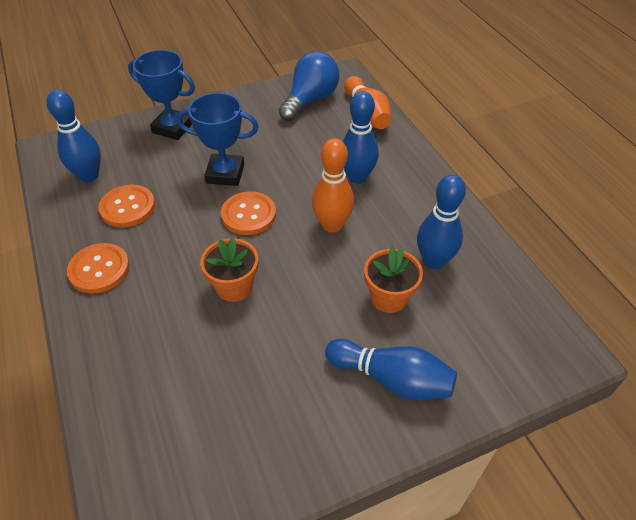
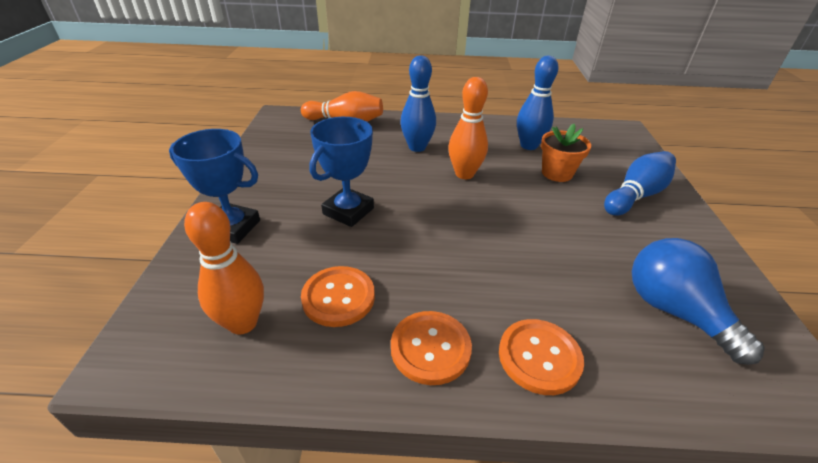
camera: 65 degrees left, 10 degrees down
(89, 176) = (243, 323): blue bowling pin -> orange bowling pin
(172, 128) = (232, 227): blue trophy -> blue trophy turned 60 degrees clockwise
(234, 287) = (510, 246): orange flower pot -> none
(248, 214) = (419, 212): orange button -> orange button (539, 357)
(310, 100) = (294, 138): blue light bulb -> blue light bulb (674, 311)

